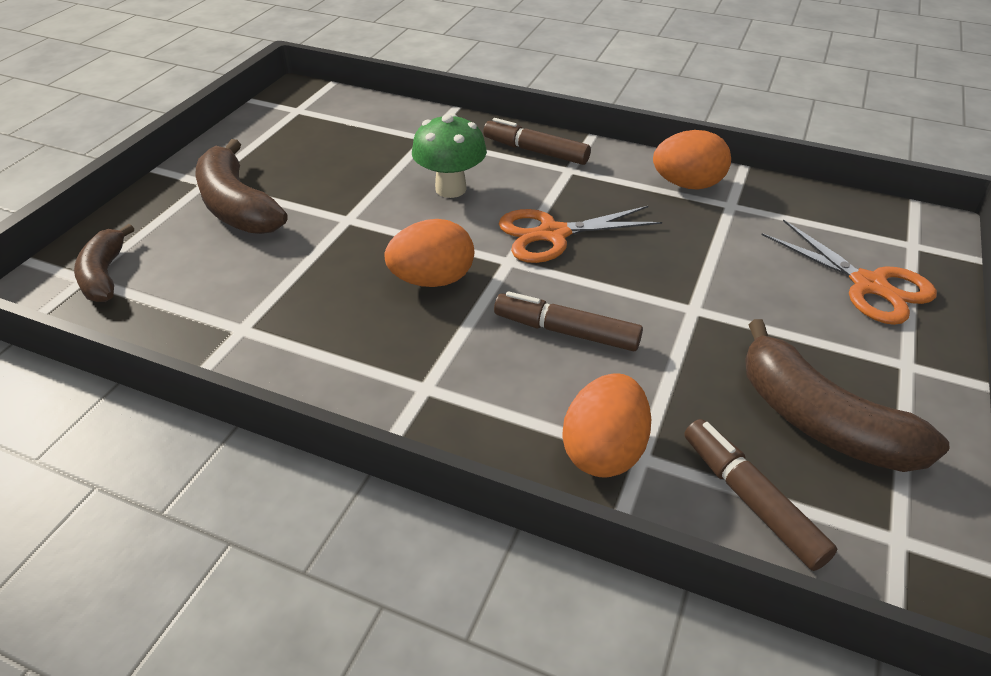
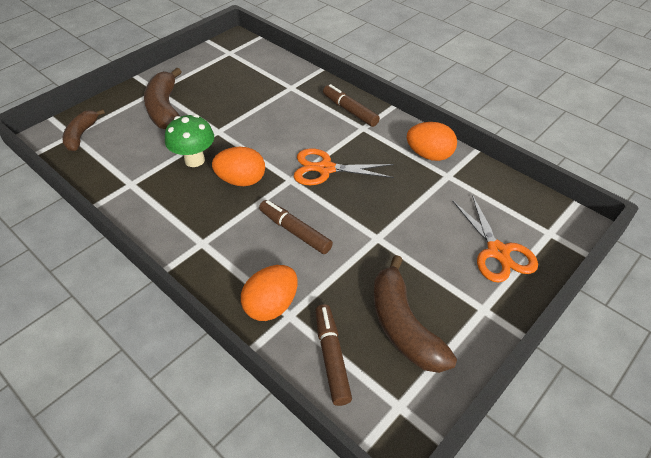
camera: 20 degrees right, 5 degrees up
(450, 189) = (285, 125): green mushroom -> green mushroom (194, 160)

